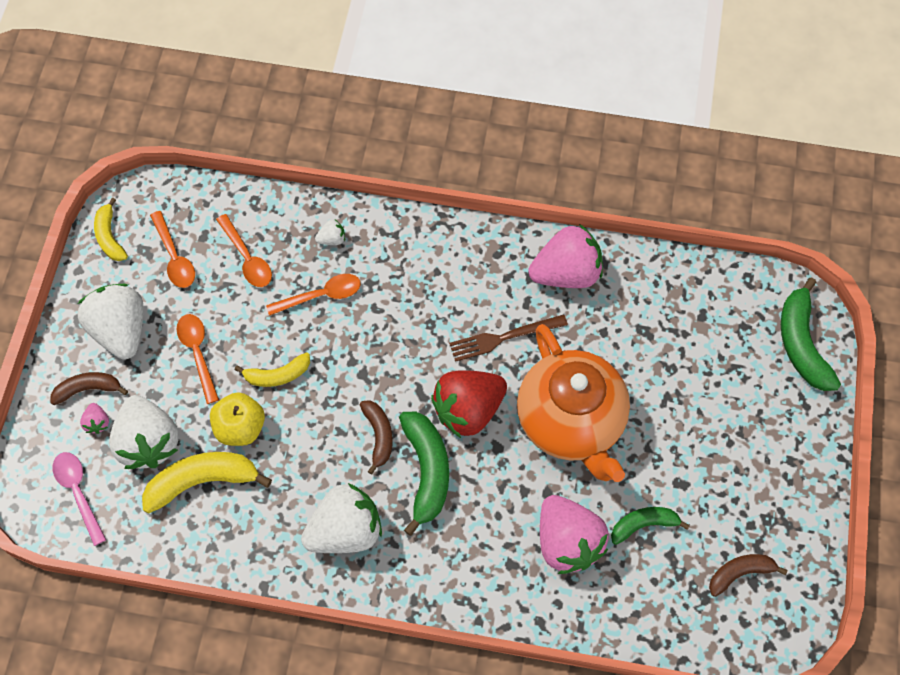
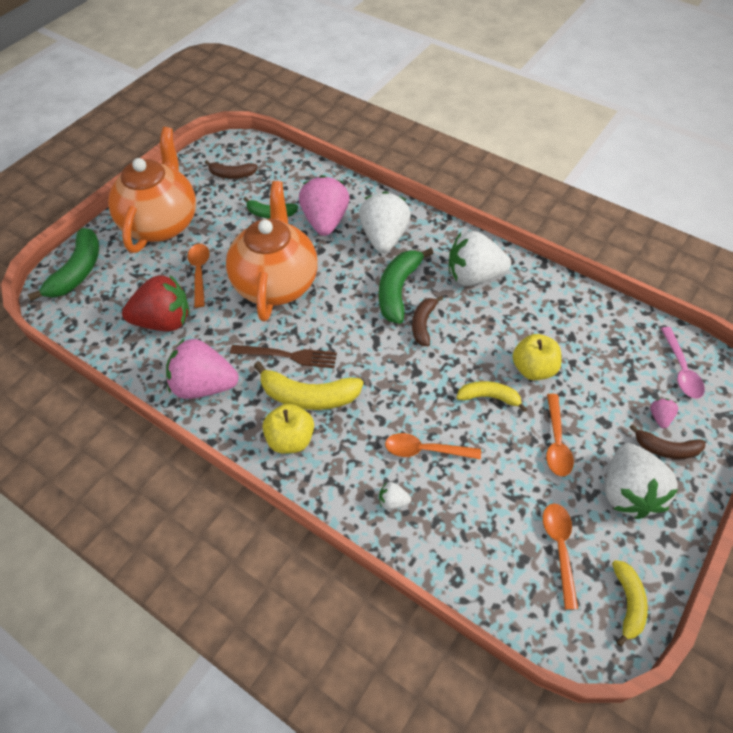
camera: 155 degrees left, 10 degrees down
(149, 442) = (615, 386): white strawberry -> white strawberry (384, 238)
(202, 481) = (574, 342): yellow banana -> yellow banana (308, 396)
(247, 258) = (484, 516): orange spoon -> orange spoon (199, 272)
(451, 256) = (290, 439): none -> yellow apple
(468, 410) = (346, 316): red strawberry -> red strawberry (164, 321)
(765, 451) = (161, 223): none -> orange teapot

